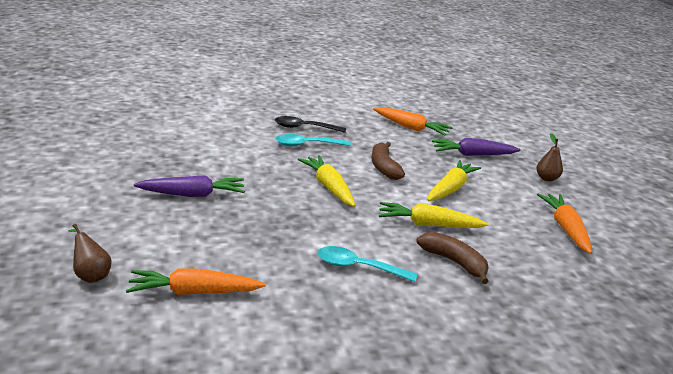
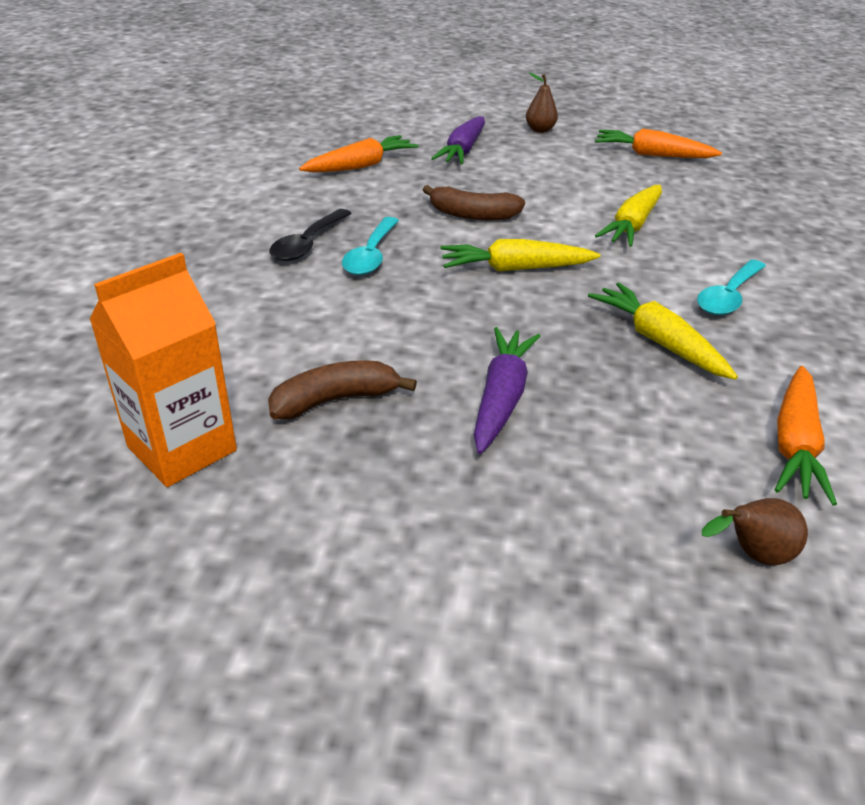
camera: 65 degrees left, 10 degrees up
(122, 130) = (182, 449): none -> orange carton
(450, 188) = (546, 188): yellow carrot -> yellow carrot (658, 341)
(454, 262) = (717, 233): brown banana -> brown banana (335, 400)

